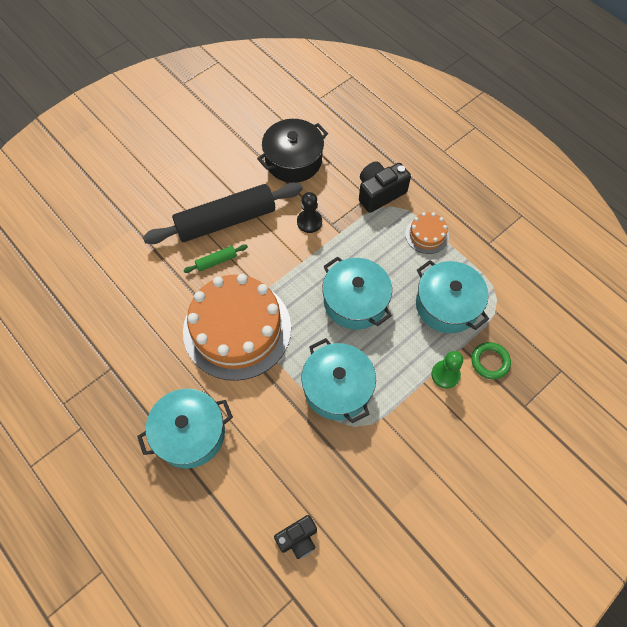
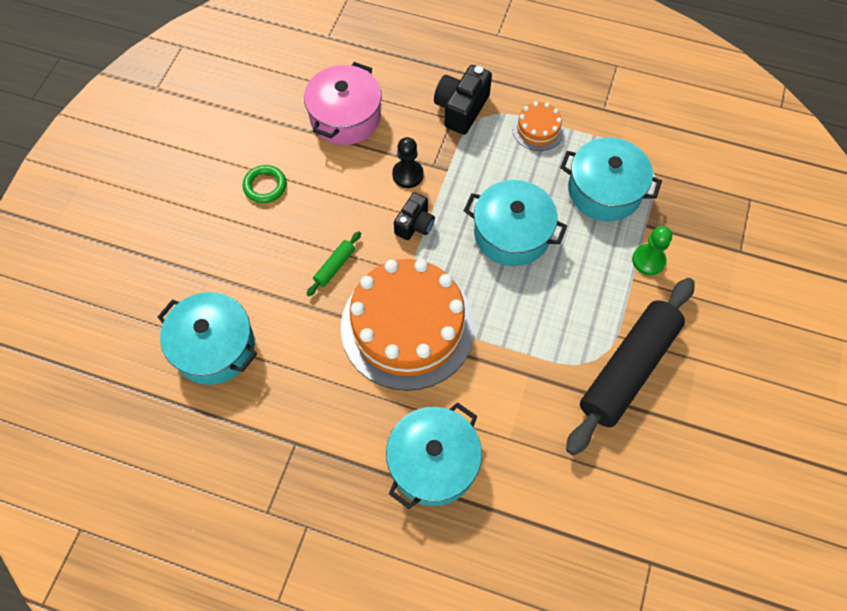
camera: 30 degrees left, 0 degrees up
(226, 220) = (315, 217): black rolling pin -> black rolling pin (628, 369)
(293, 160) = (345, 117): black pot -> pink pot
(298, 539) = (616, 502): black camera -> black camera (415, 224)
(337, 388) = (553, 331): turquoise pot -> turquoise pot (214, 347)
(490, 361) = (681, 225): green ring -> green ring (265, 186)

